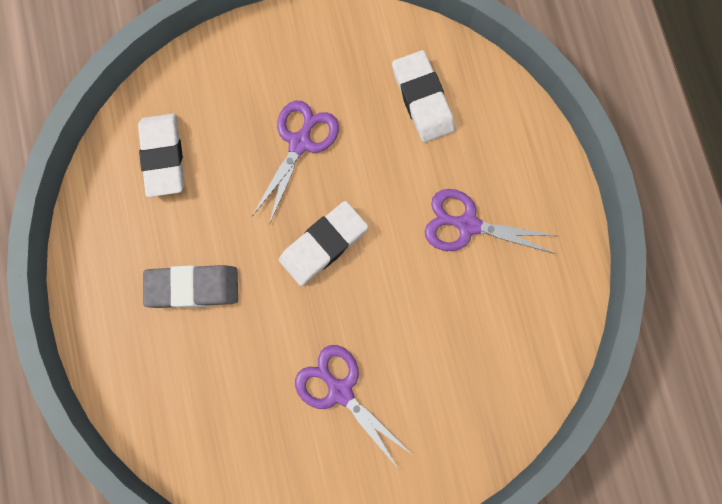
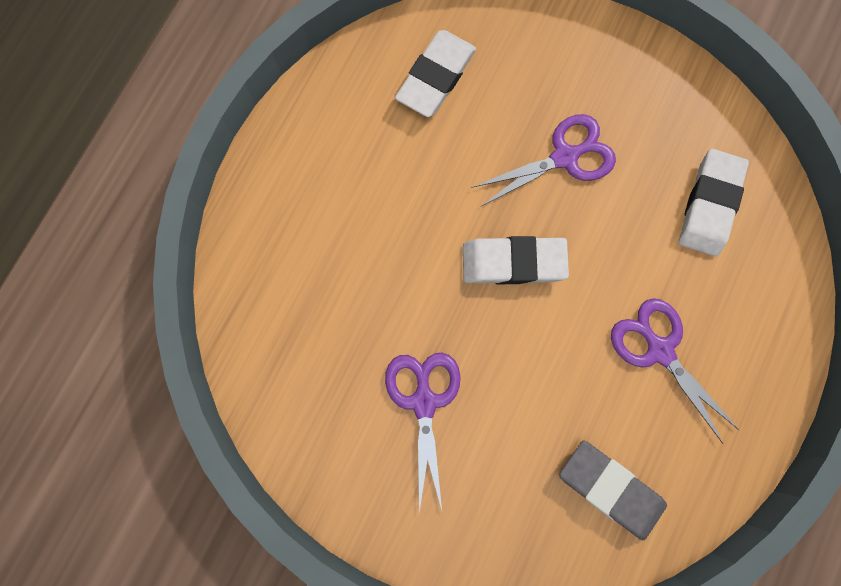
camera: 40 degrees right, 0 degrees up
(193, 287) = (370, 208): grey eraser -> grey eraser (610, 489)

